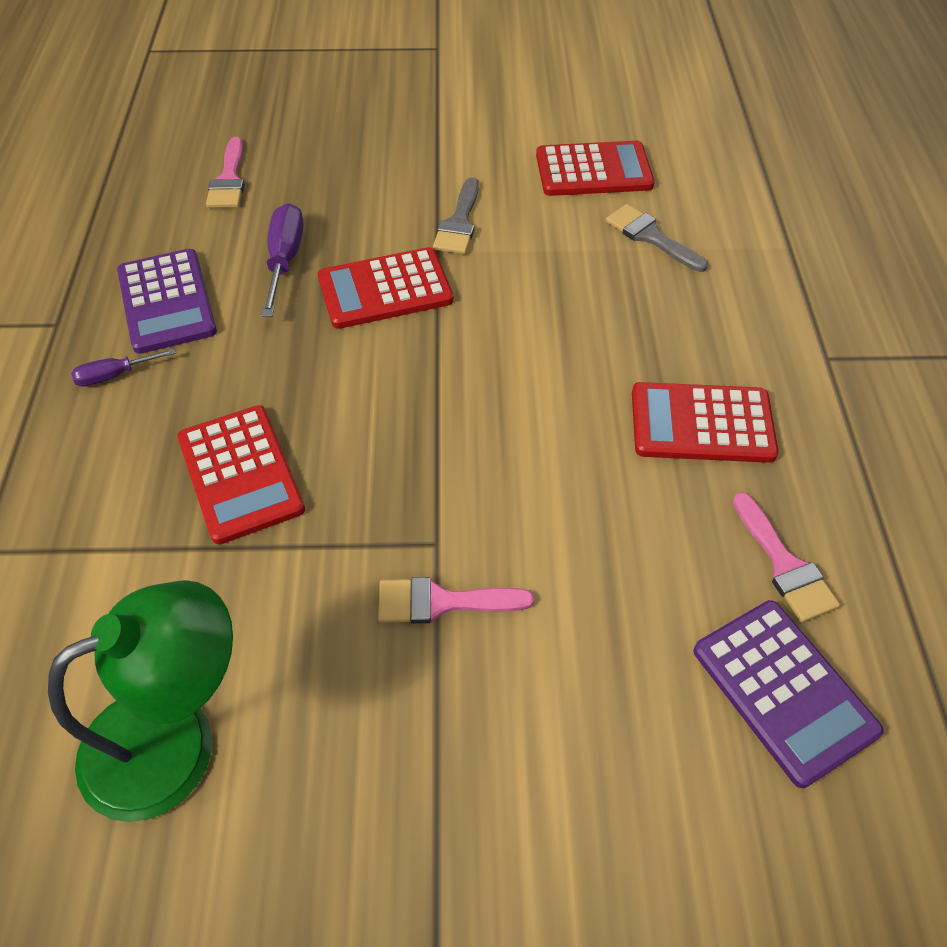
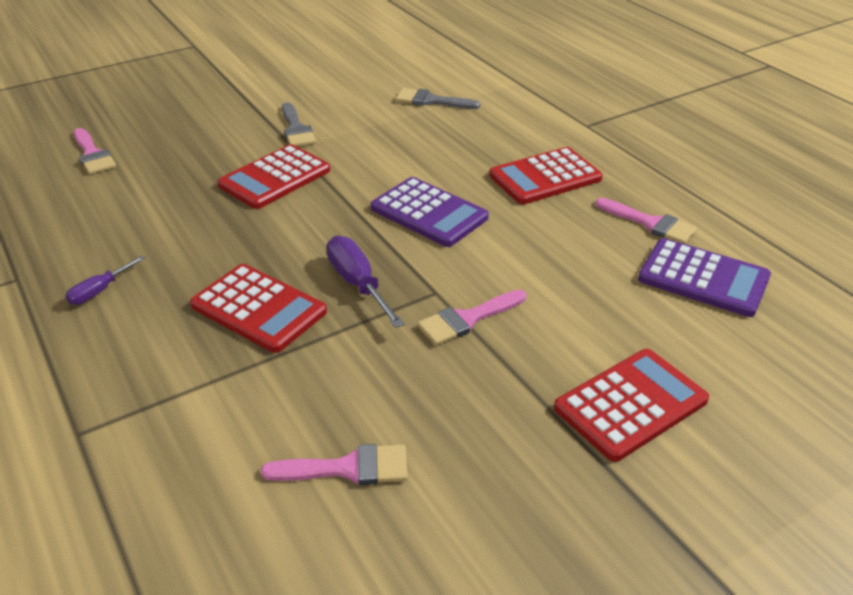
camera: 30 degrees left, 15 degrees down
(167, 301) = (105, 236): purple calculator -> purple calculator (429, 213)
(175, 738) = (347, 468): green lamp -> pink brush
(285, 260) = (182, 185): purple screwdriver -> purple screwdriver (358, 284)
(593, 170) = (364, 79): red calculator -> red calculator (630, 404)

